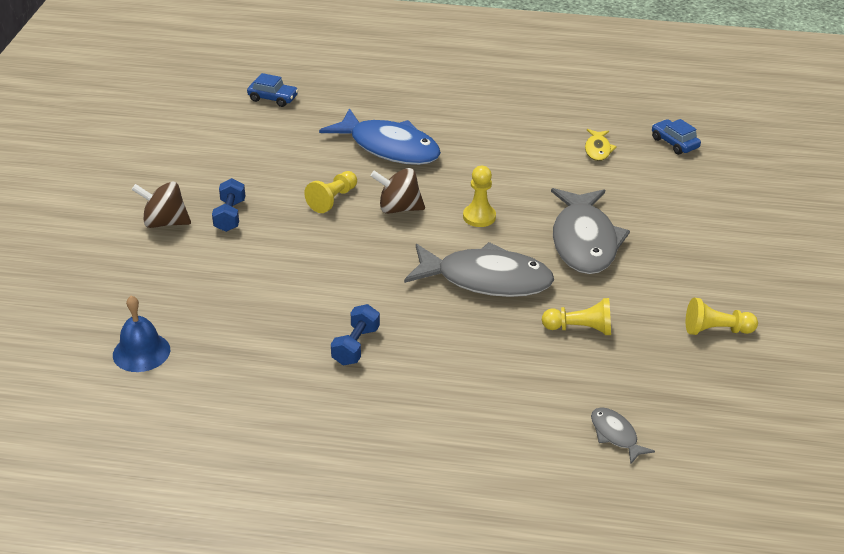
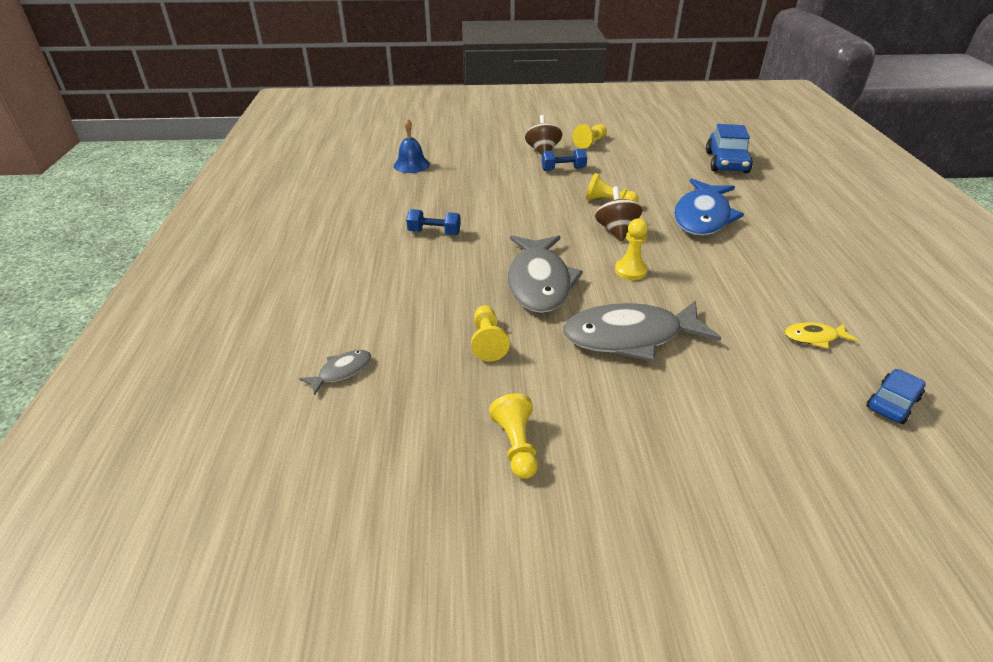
camera: 80 degrees right, 0 degrees up
(161, 179) = (590, 143): none -> yellow pawn
(273, 98) = (726, 162): blue car -> blue car, size x1.73

